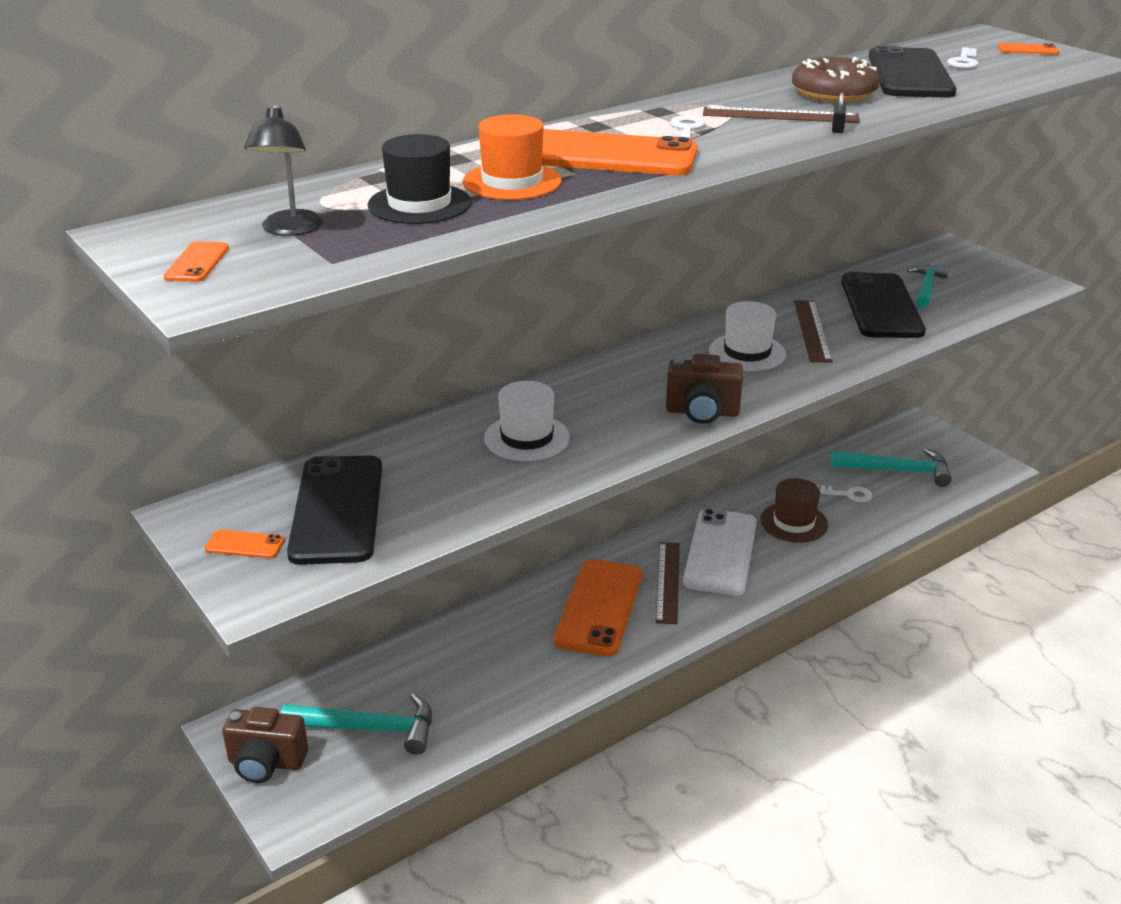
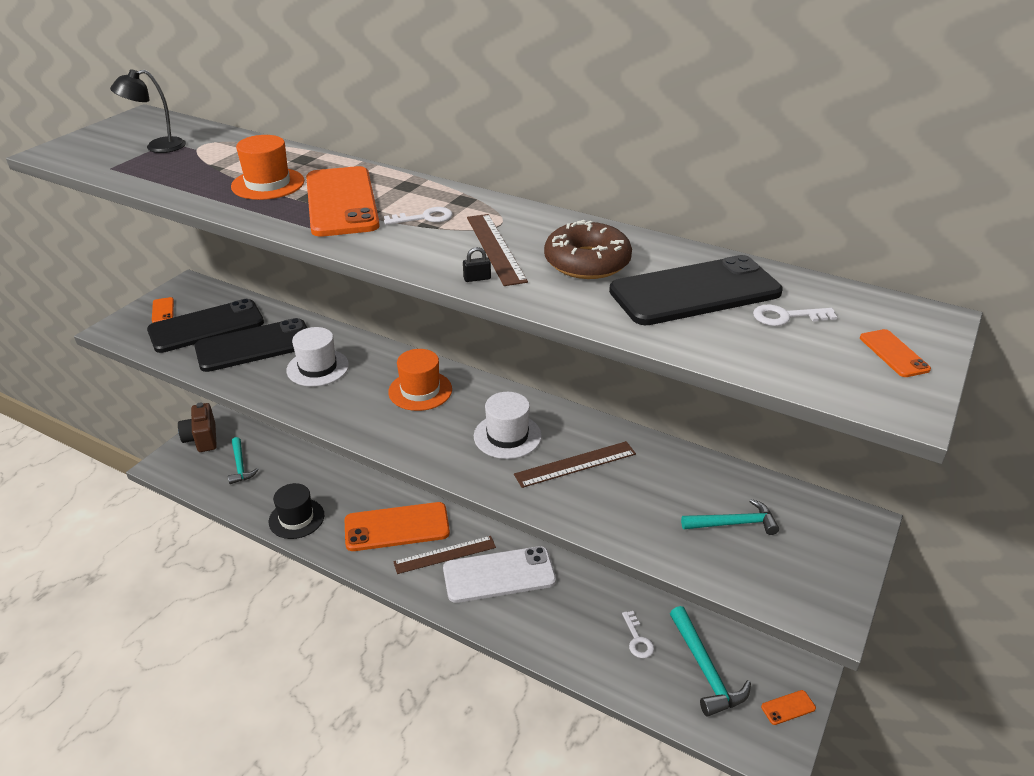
camera: 65 degrees right, 5 degrees up
(197, 263) = (102, 139): orange phone -> orange phone (788, 707)
(369, 729) = (240, 466): turquoise hammer -> turquoise hammer, size x0.67
(419, 204) = (213, 168): black hat -> black hat (296, 518)
(630, 382) = (420, 391): none -> orange hat
(702, 412) = (392, 435): brown camera -> none
(793, 522) = (569, 611): brown hat -> none
(881, 306) = (660, 498): black phone -> black phone (254, 346)

